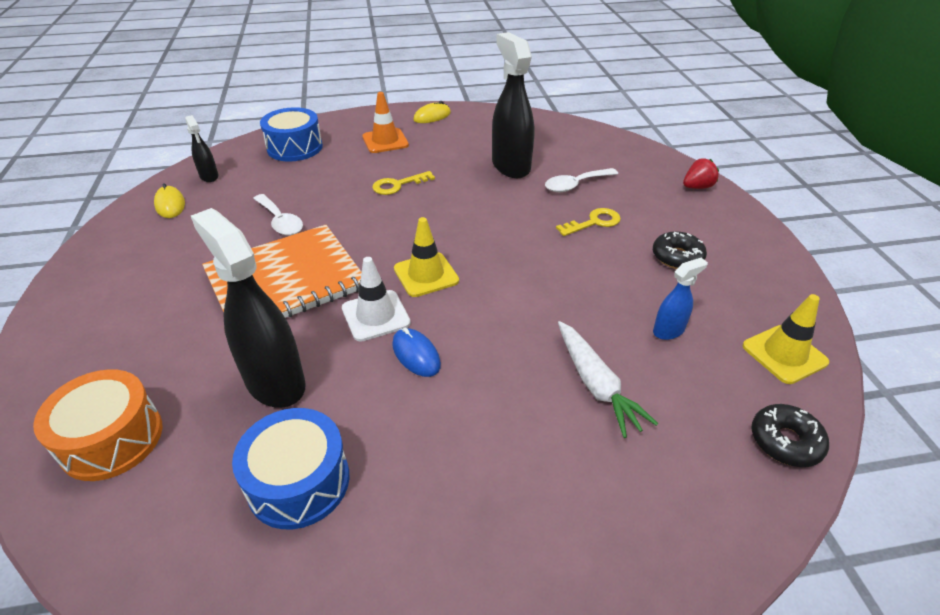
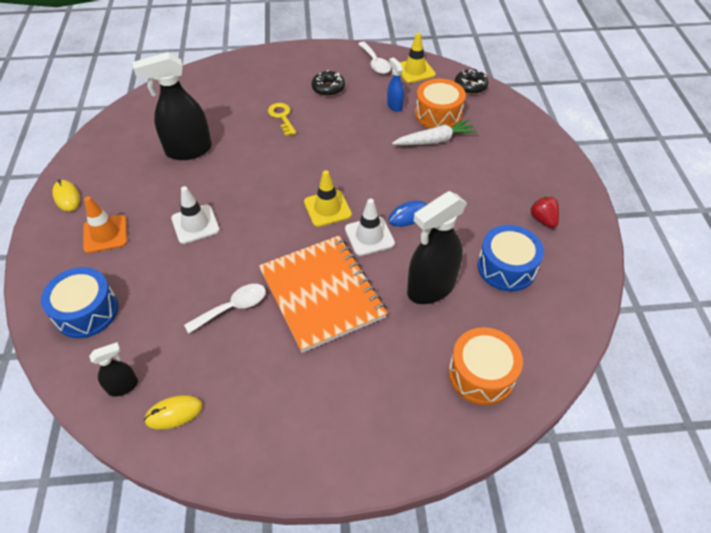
camera: 85 degrees left, 10 degrees up
(398, 185) = (195, 224): yellow key -> white traffic cone
(575, 185) = (230, 118): white spoon -> white spoon (375, 63)
(670, 389) = (438, 114): none -> orange drum
(697, 187) = (251, 62): red strawberry -> red strawberry (543, 219)

